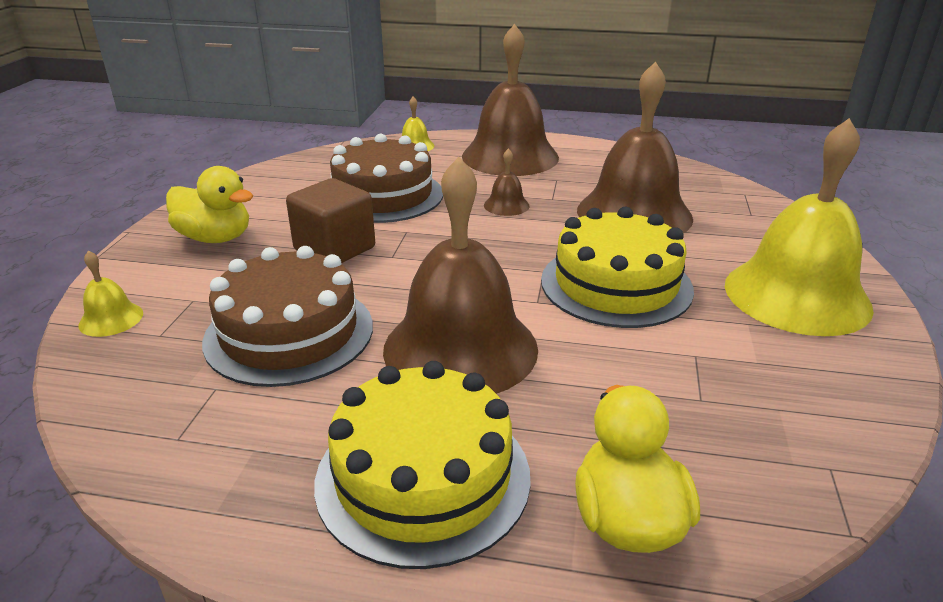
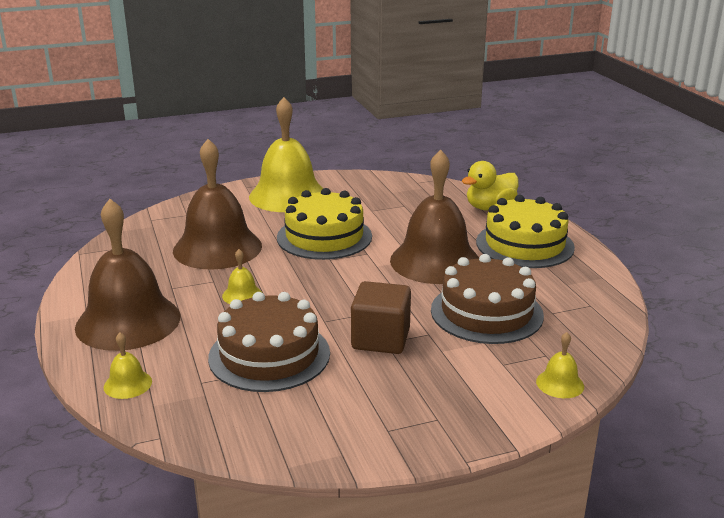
camera: 120 degrees left, 5 degrees down
(215, 238) = (424, 403): yellow duck -> none
(506, 205) = (242, 295): brown bell -> yellow bell

